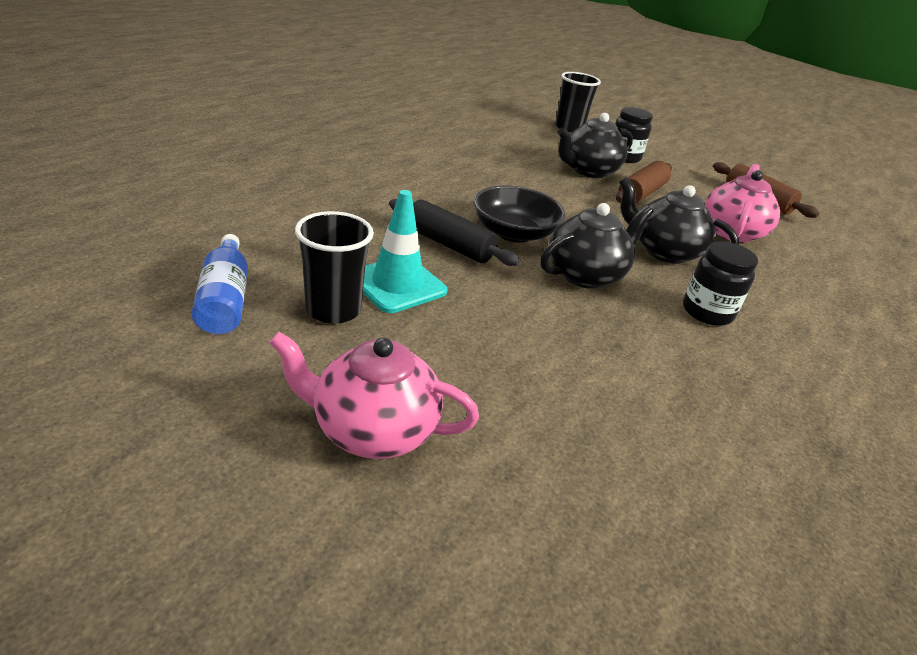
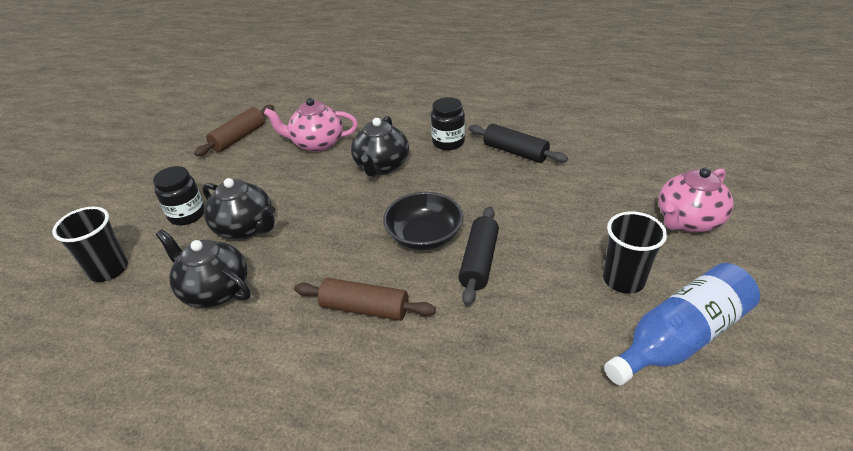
camera: 105 degrees left, 5 degrees up
(225, 299) = (680, 338): blue bottle -> blue bottle, size x1.54
(372, 430) = (687, 221): pink teapot -> pink teapot turned 60 degrees clockwise
(397, 284) = (561, 265): turquoise traffic cone -> none
(586, 275) = (452, 190): black teapot -> black teapot (215, 290)
(641, 193) = (277, 191): brown rolling pin -> brown rolling pin (365, 308)
(657, 356) = (515, 152): none -> black rolling pin

